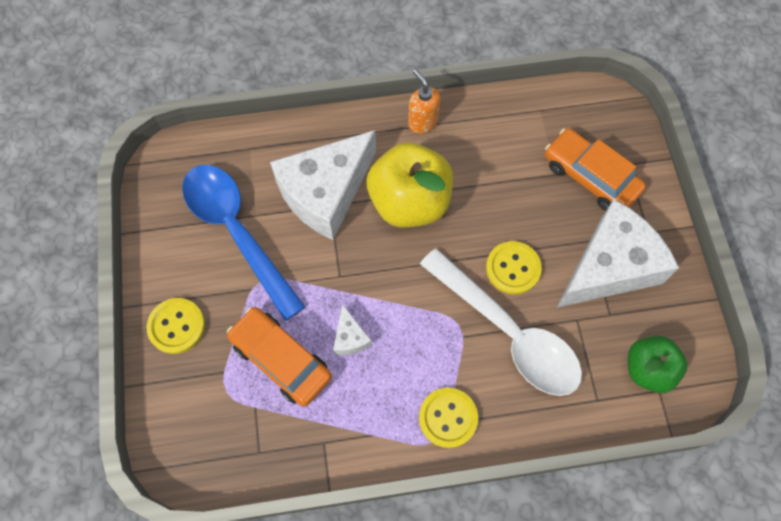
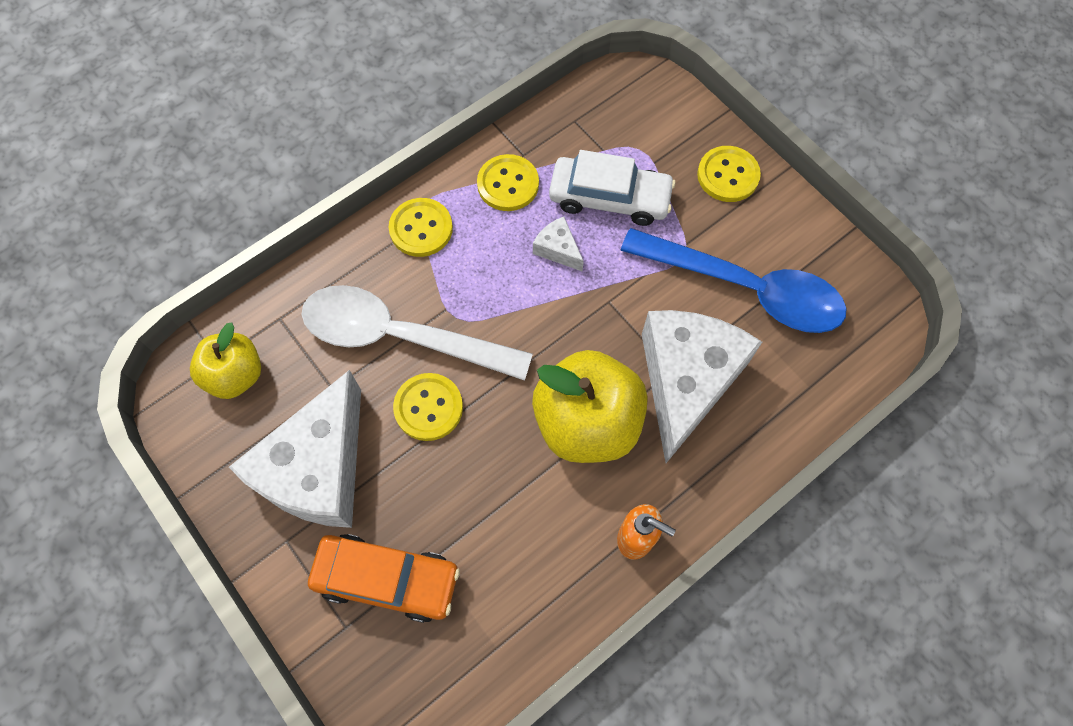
camera: 150 degrees right, 0 degrees up
(281, 359) = (609, 198): orange car -> white car
(354, 419) = (508, 184): none -> yellow button
(648, 369) = (235, 375): green apple -> yellow apple

